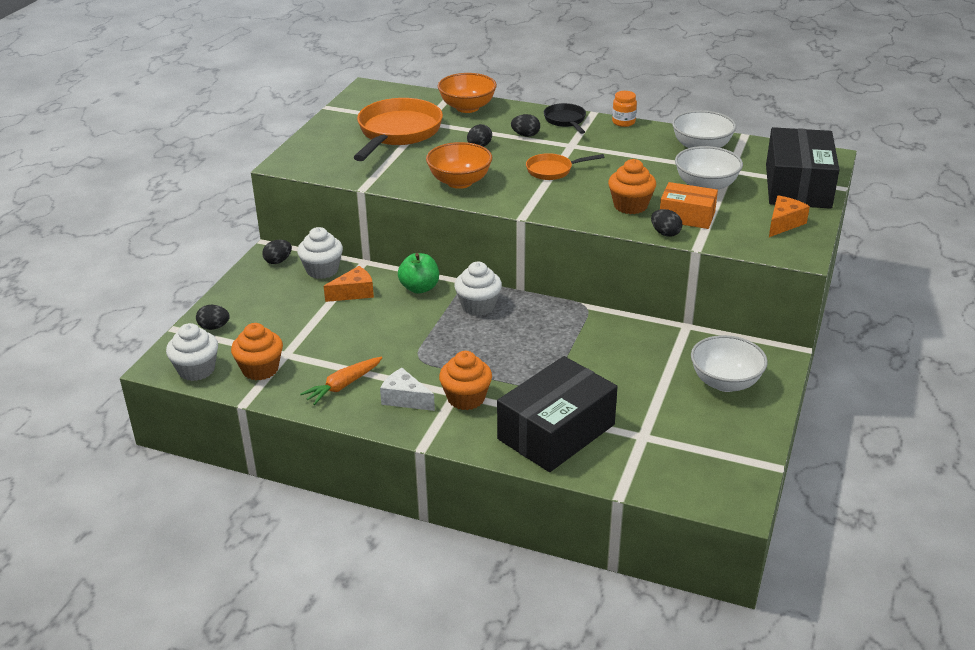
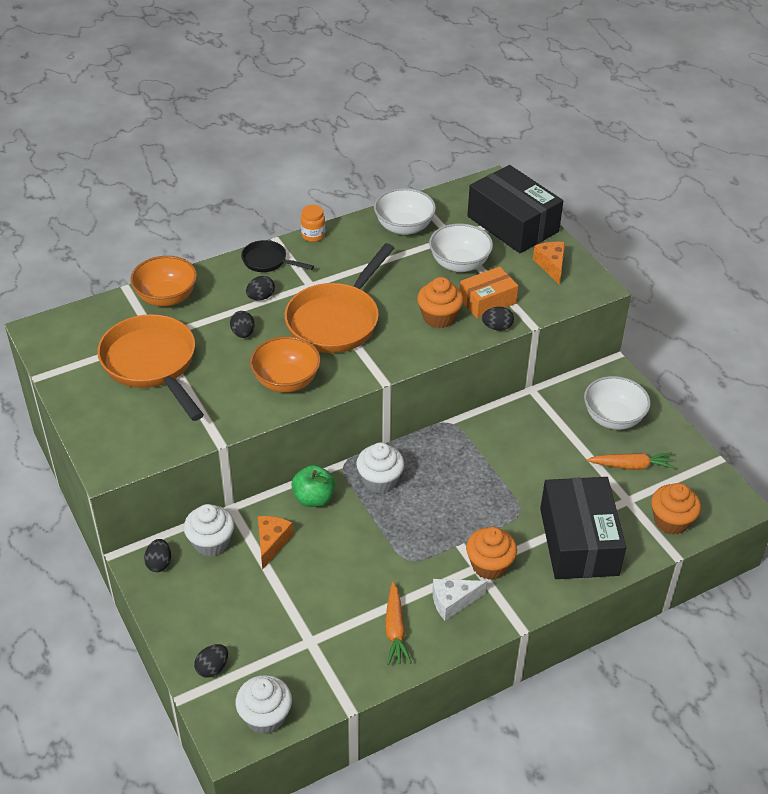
camera: 50 degrees left, 10 degrees up
(260, 369) = (313, 671): orange cupcake -> orange cupcake (671, 521)
(553, 170) = (336, 320): orange pan -> orange pan, size x1.98
(685, 419) = (631, 466): none -> orange carrot

